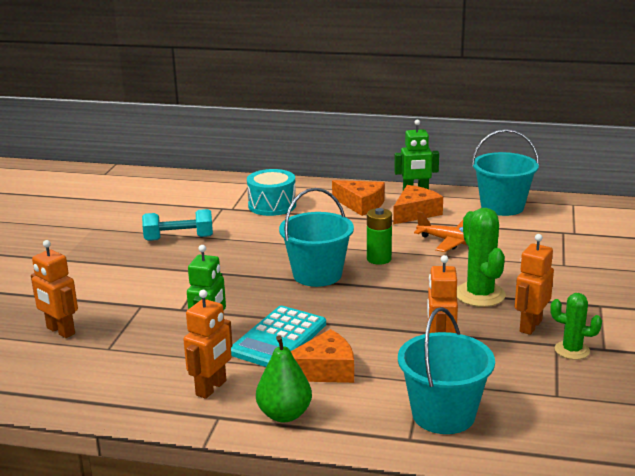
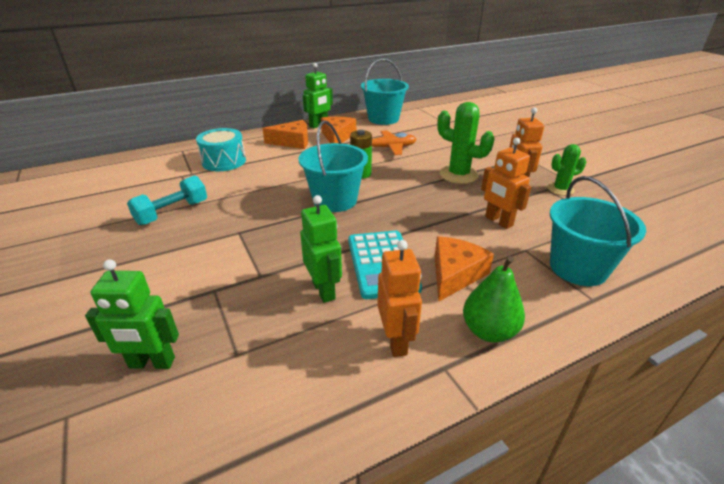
camera: 40 degrees left, 10 degrees up
(60, 331) = (152, 363): orange robot -> green robot

